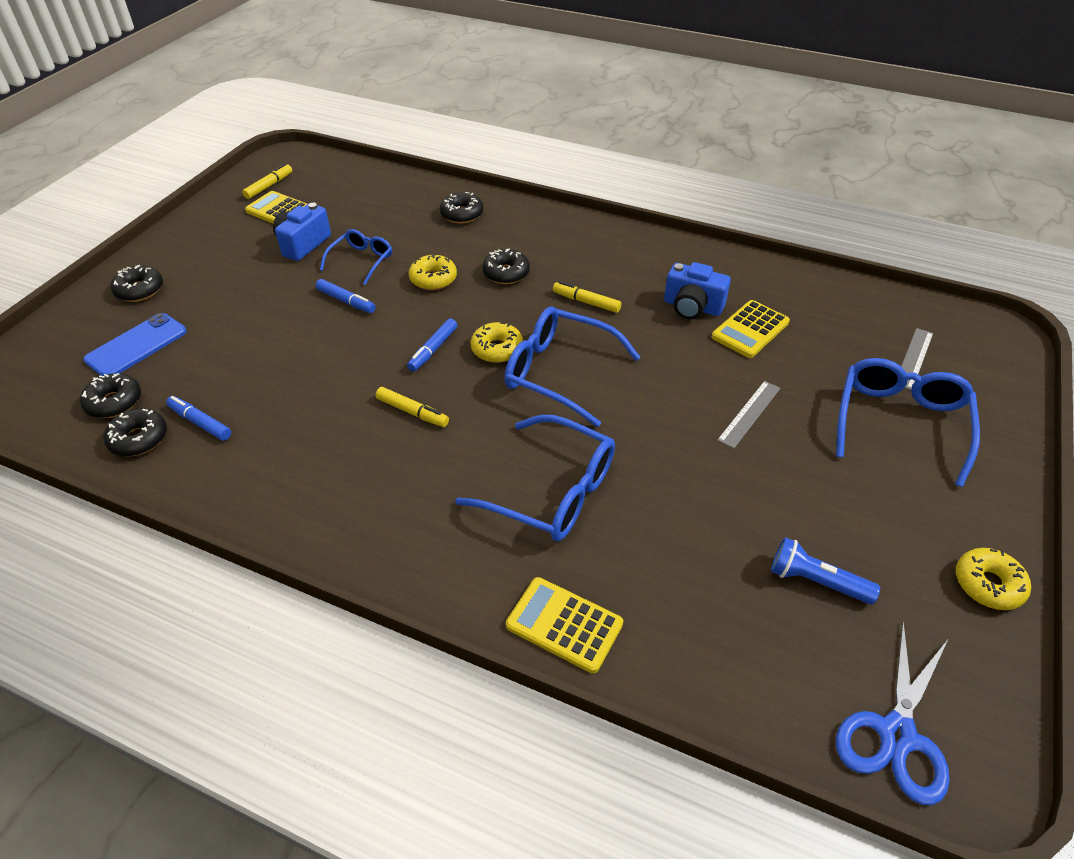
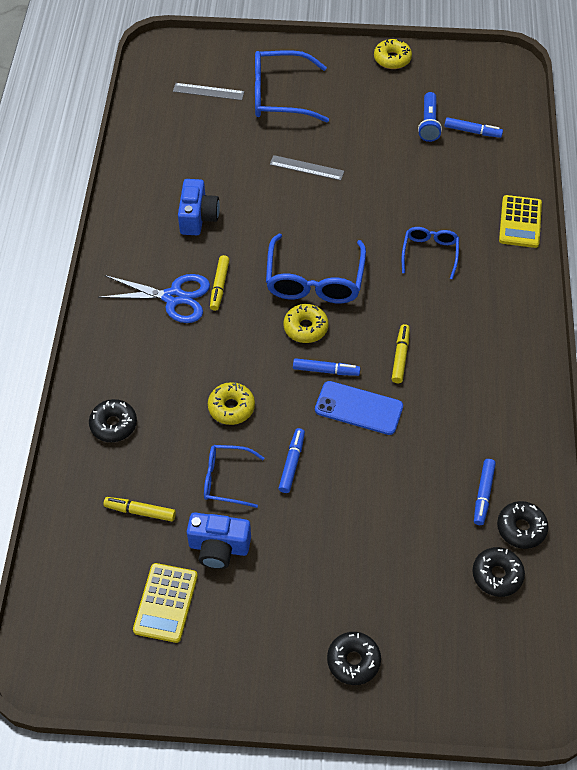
camera: 110 degrees left, 10 degrees up
(136, 346) = (427, 605): blue phone -> blue phone (358, 408)
(269, 186) = (116, 648): yellow marker -> yellow marker (140, 511)
(506, 273) = (200, 354): black donut -> none
(551, 491) = (429, 253): blue glasses -> blue glasses, size x0.58
(750, 330) = (213, 179): yellow calculator -> none
(786, 638) = (472, 131): none -> blue marker
(896, 734) = (502, 89): blue scissors -> blue scissors (173, 297)

